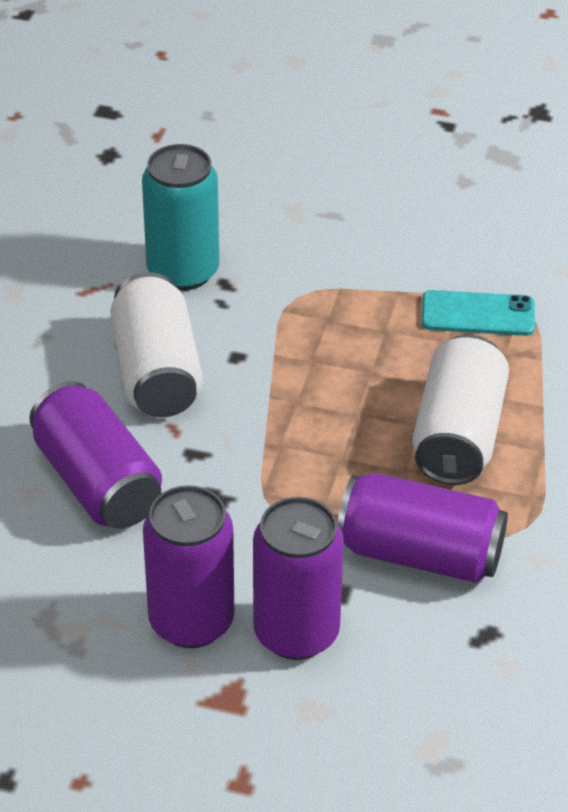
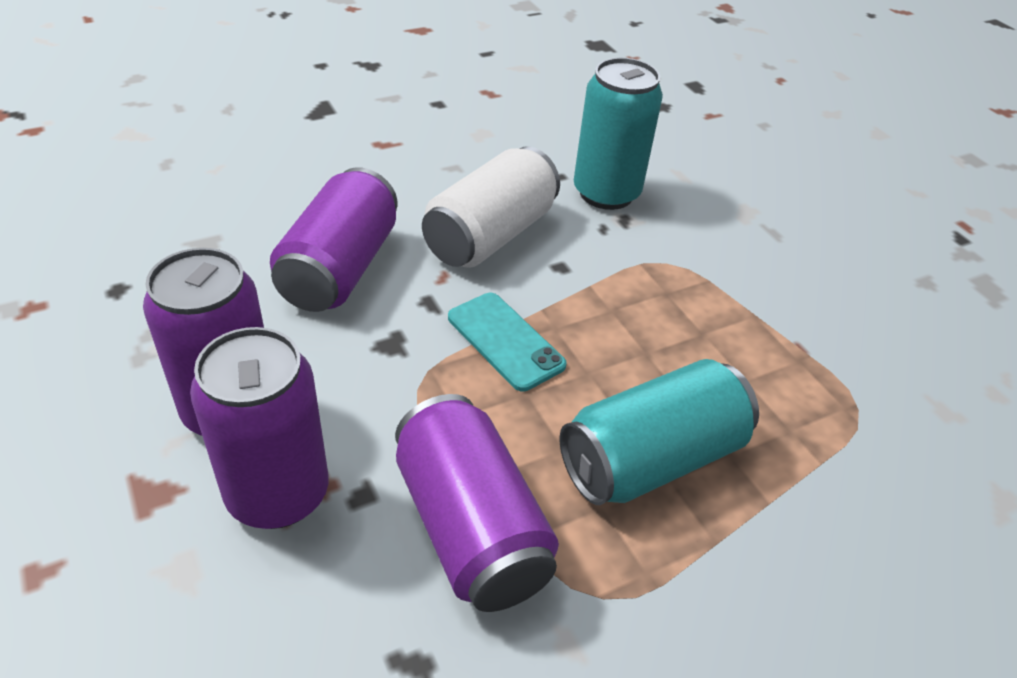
camera: 45 degrees right, 0 degrees up
(458, 435) = (651, 459): white can -> turquoise can
(478, 314) = (806, 381): turquoise phone -> turquoise phone (505, 341)

